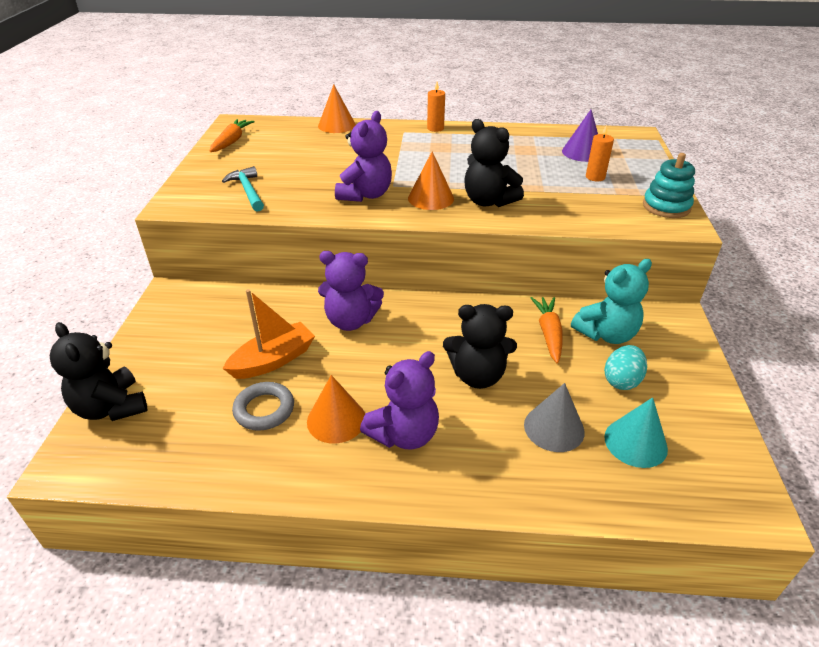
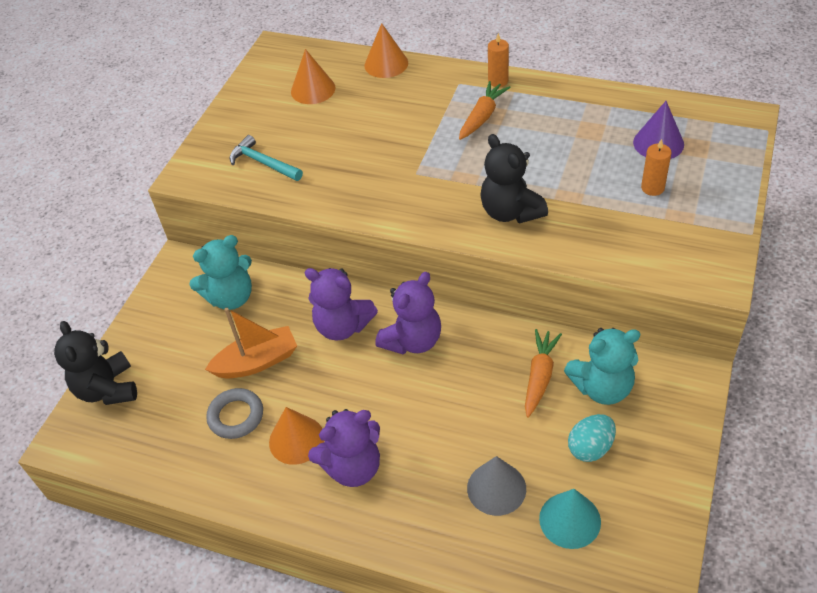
camera: 20 degrees right, 10 degrees up
(231, 313) = (231, 297): none -> turquoise teddy bear
(232, 141) = (265, 81): orange carrot -> orange carrot (482, 116)
(248, 191) = (263, 163): turquoise hammer -> turquoise hammer turned 45 degrees counterclockwise
(365, 195) = (381, 184): purple teddy bear -> purple teddy bear (413, 340)
(430, 198) = (449, 198): orange cone -> orange cone (313, 89)
(477, 376) = (445, 415): black teddy bear -> none
(666, 206) = (713, 247): turquoise stacking toy -> none

